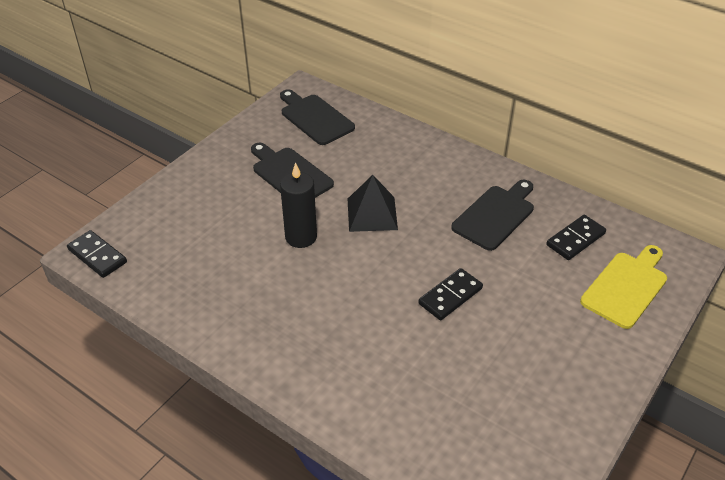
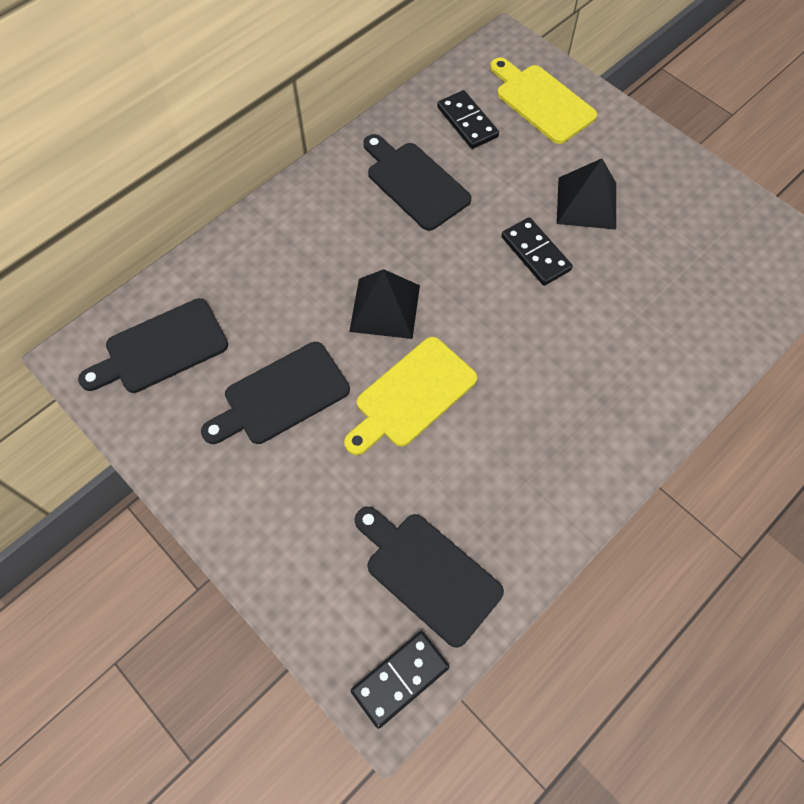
camera: 80 degrees left, 20 degrees up
(167, 261) = (428, 574): none -> black cutting board
(301, 237) = (412, 395): black candle -> yellow cutting board
(519, 327) = (586, 203): none -> black pyramid

